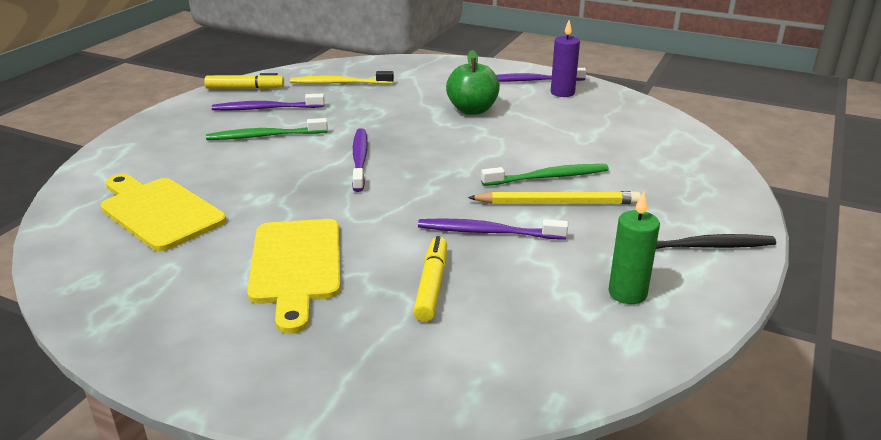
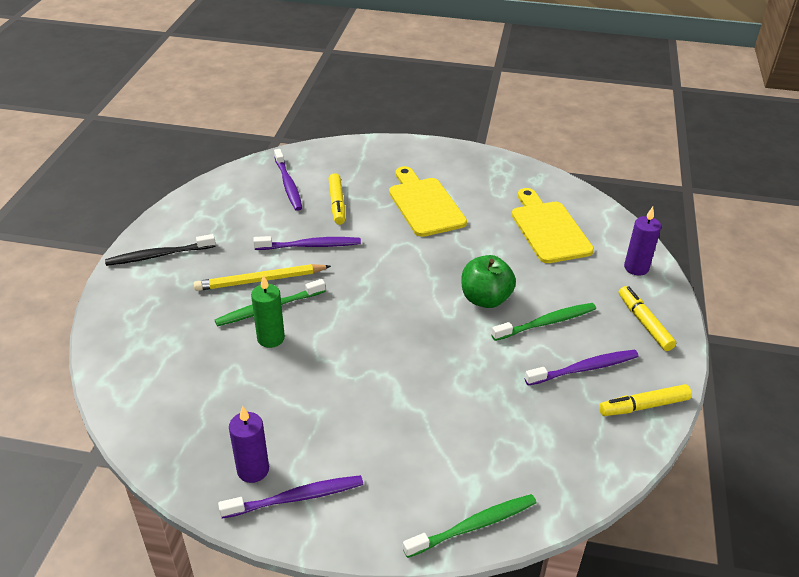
camera: 165 degrees right, 10 degrees up
(114, 163) = (636, 268): none -> purple candle
(159, 212) = (548, 229): yellow cutting board -> yellow cutting board turned 135 degrees counterclockwise
(174, 126) = (644, 323): none -> yellow marker
(339, 83) = (543, 440): yellow toothbrush -> none
(360, 159) = (439, 305): purple toothbrush -> purple toothbrush (288, 185)
(416, 62) = (474, 526): none -> green toothbrush
(472, 110) = (359, 406): green apple -> green apple (485, 299)
(627, 293) = (218, 215): green candle -> green candle (271, 338)

